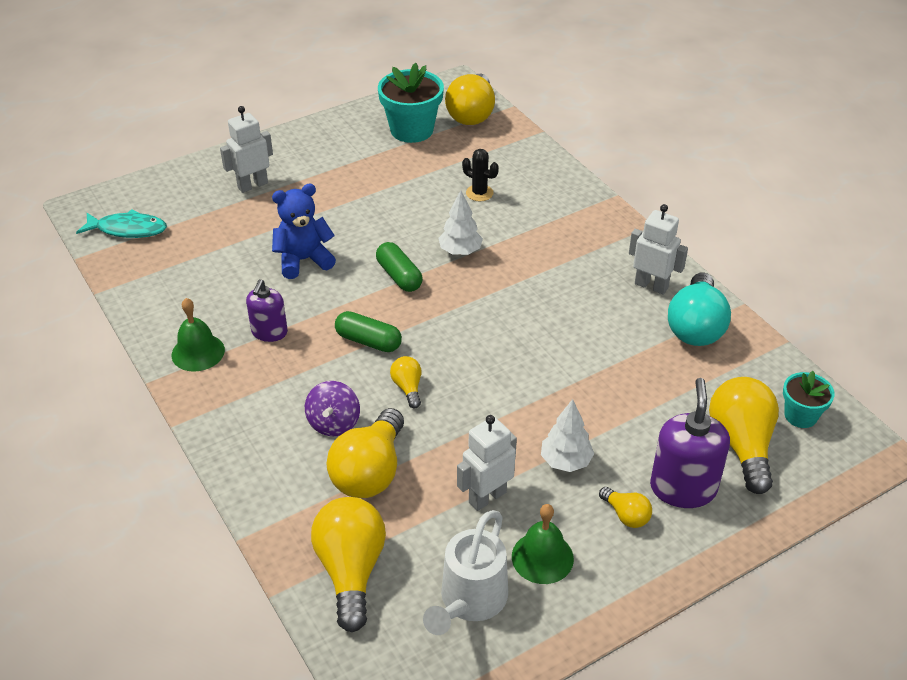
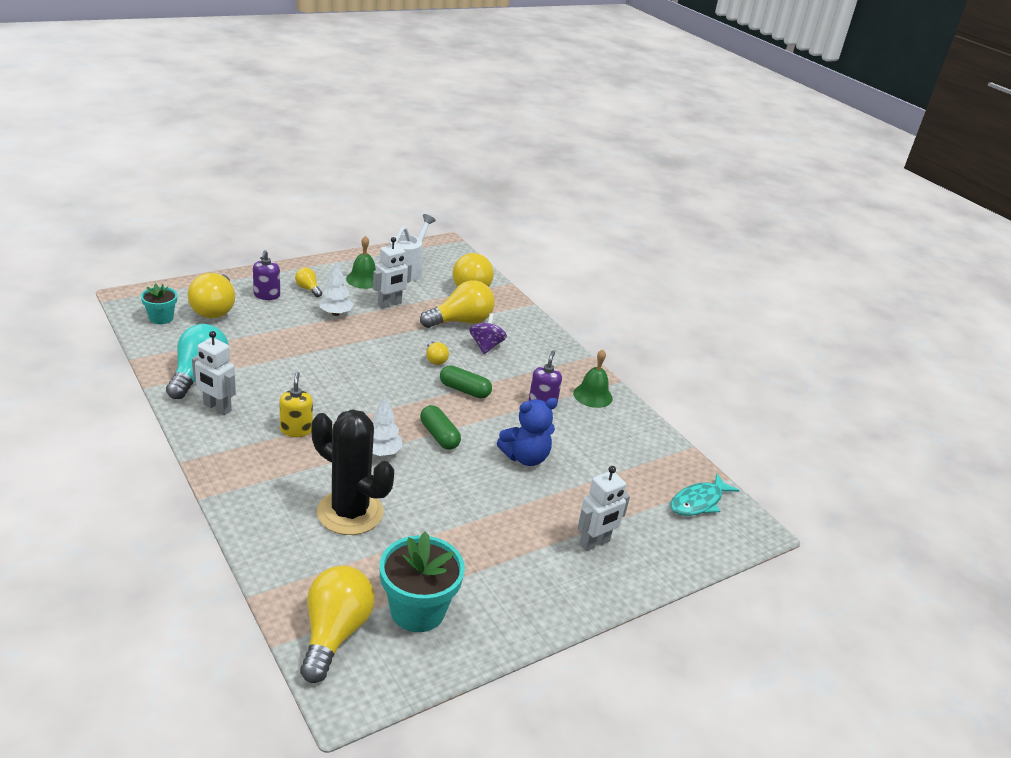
camera: 175 degrees right, 10 degrees down
(128, 229) = (698, 502): turquoise fish -> turquoise fish turned 45 degrees counterclockwise
(370, 472) = (461, 321): yellow light bulb -> yellow light bulb turned 45 degrees clockwise
(479, 193) = (350, 512): black cactus -> black cactus, size x2.21
(556, 268) = (296, 430): none -> yellow soap dispenser
(683, 488) = (267, 295): purple soap dispenser -> purple soap dispenser, size x0.63

